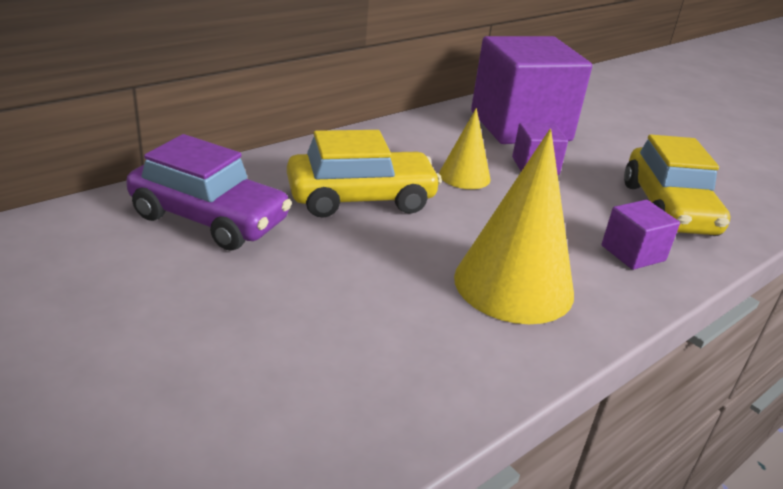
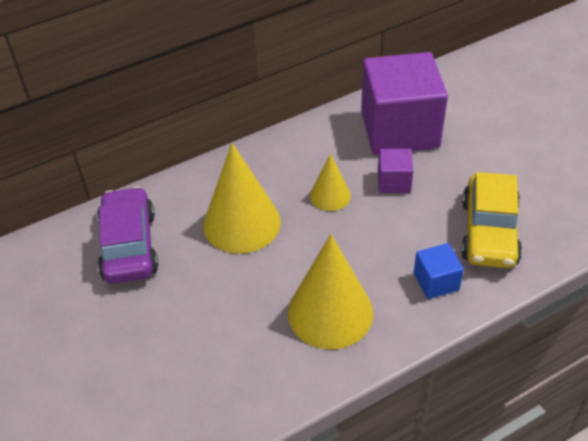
camera: 15 degrees right, 15 degrees up
(209, 219) = (129, 246): purple car -> purple car turned 135 degrees counterclockwise
(361, 199) = (242, 223): yellow car -> yellow cone
(633, 253) = (436, 281): purple cube -> blue cube

